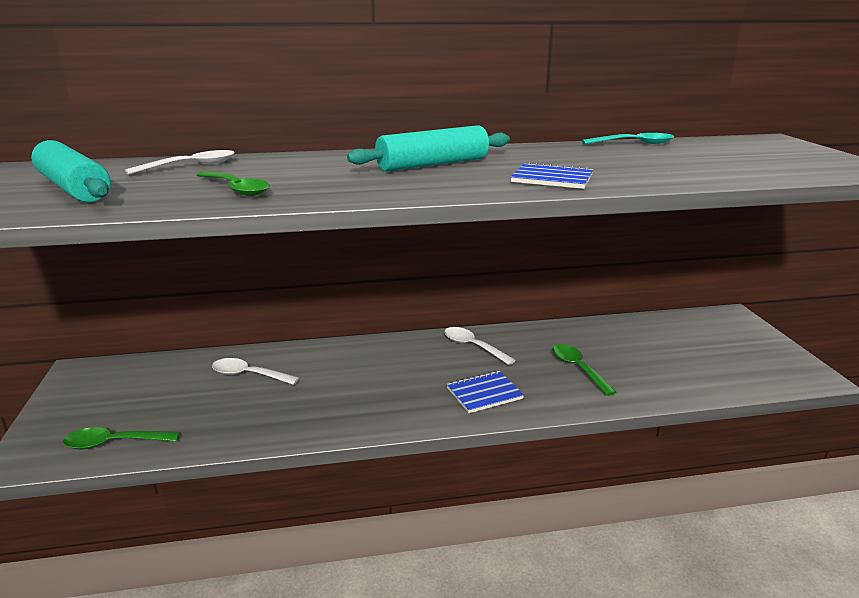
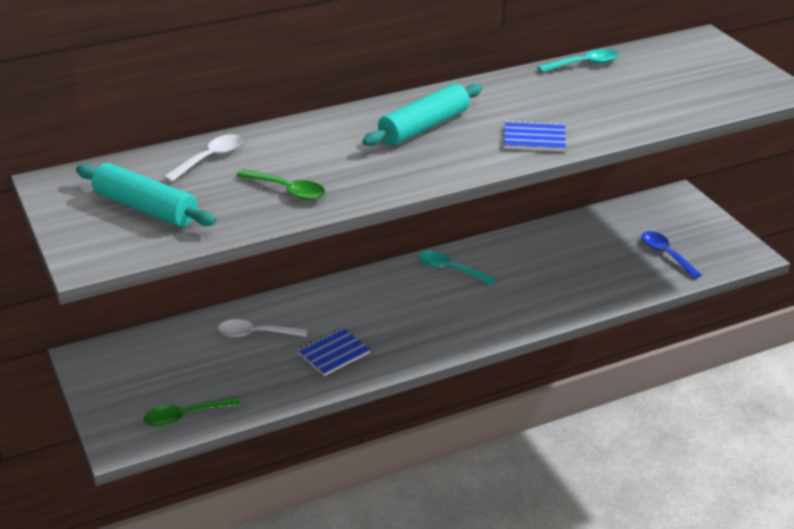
camera: 15 degrees left, 10 degrees up
(473, 346) = (450, 269): white spoon -> turquoise spoon
(484, 393) = (480, 316): blue notebook -> blue notebook (333, 353)
(578, 369) = (553, 278): green spoon -> none
(712, 364) = (666, 254): none -> blue spoon

